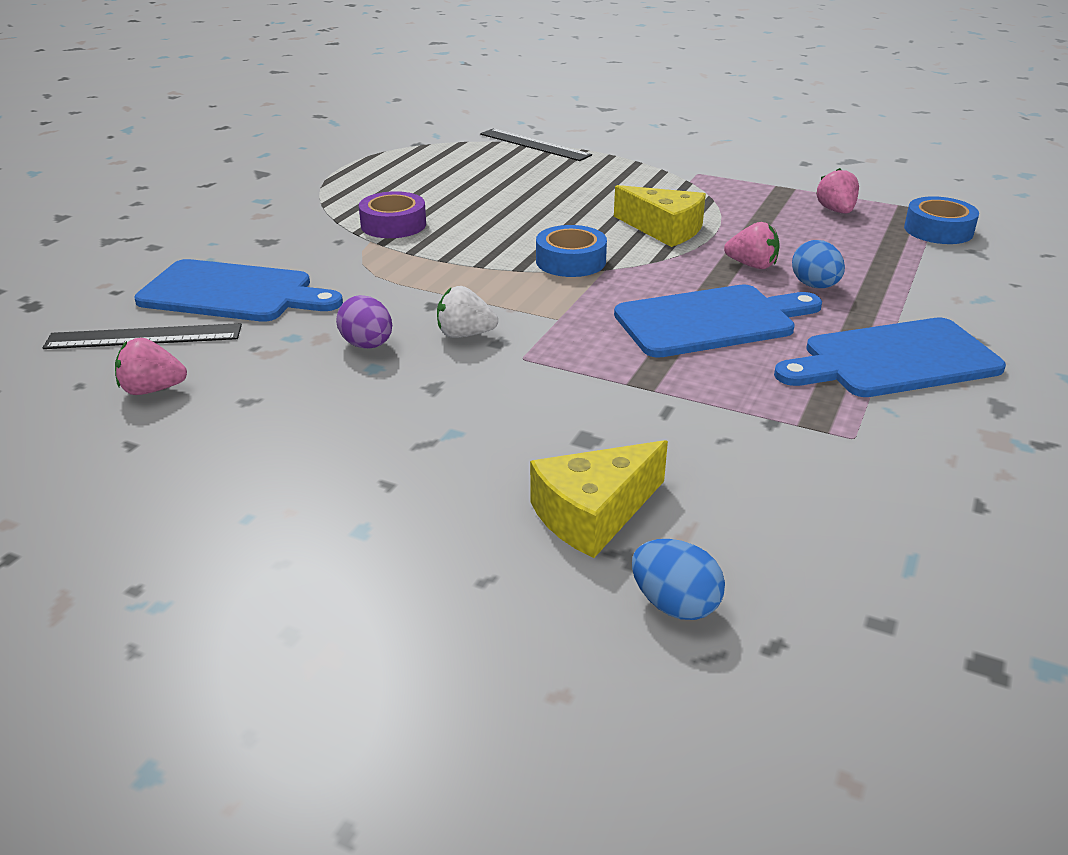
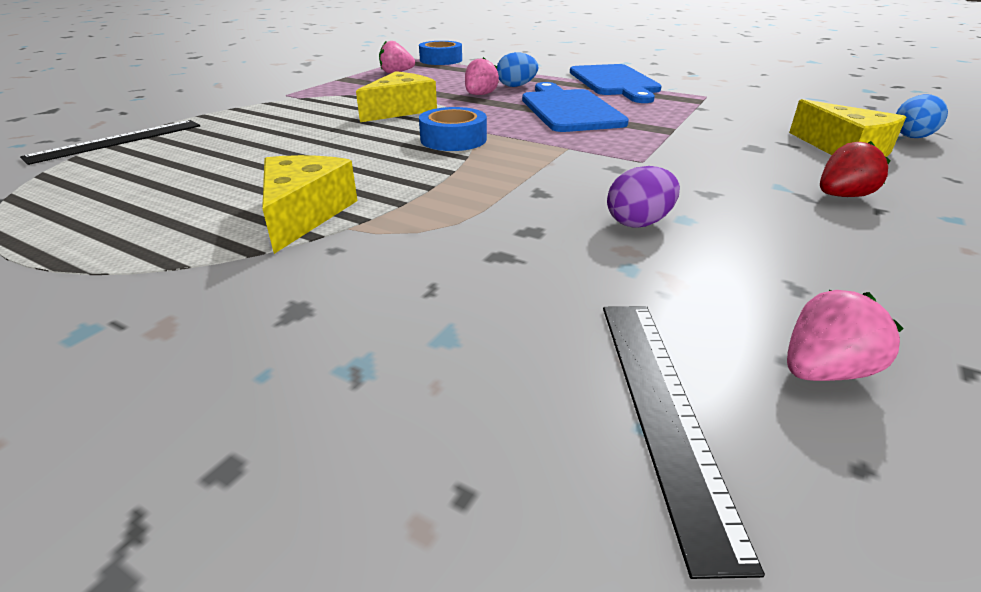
camera: 85 degrees left, 0 degrees up
(152, 390) = (823, 371): pink strawberry -> pink strawberry turned 120 degrees counterclockwise
(233, 293) = (495, 326): blue cutting board -> none
(393, 225) = (304, 214): purple tape -> yellow cheese
(424, 468) = (842, 196): none -> red strawberry
(465, 334) = (605, 180): white strawberry -> none

